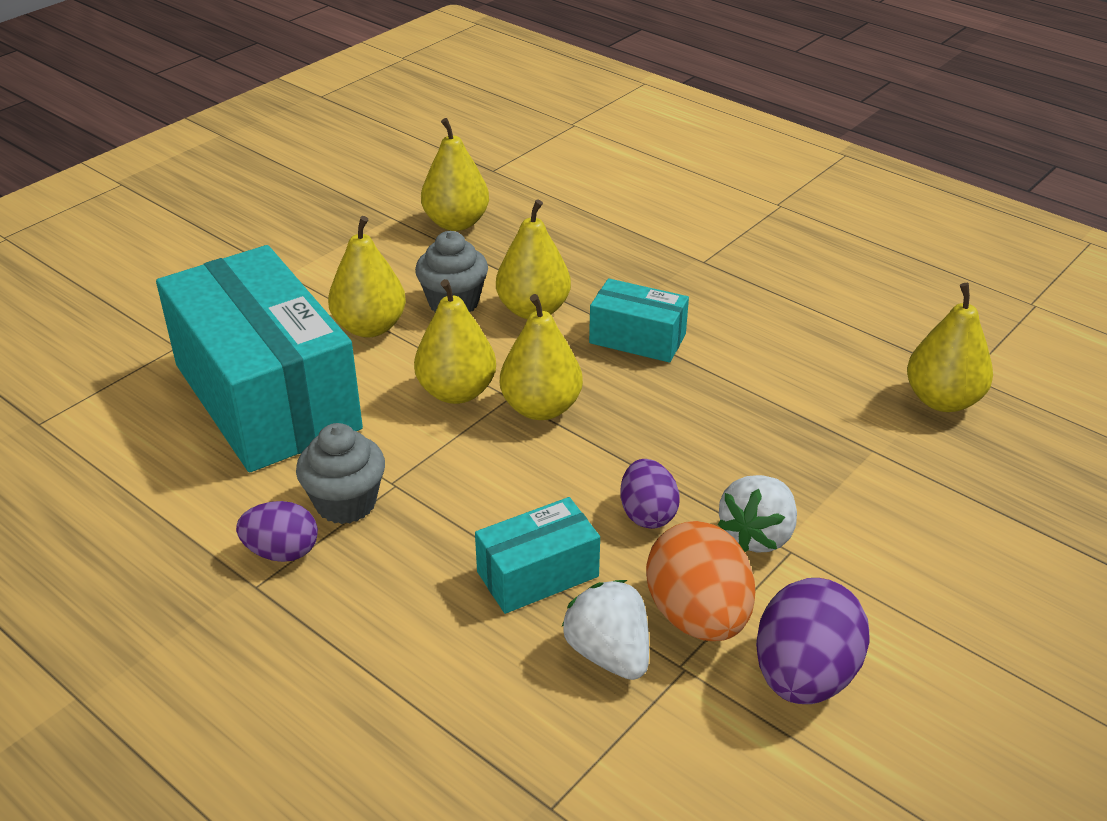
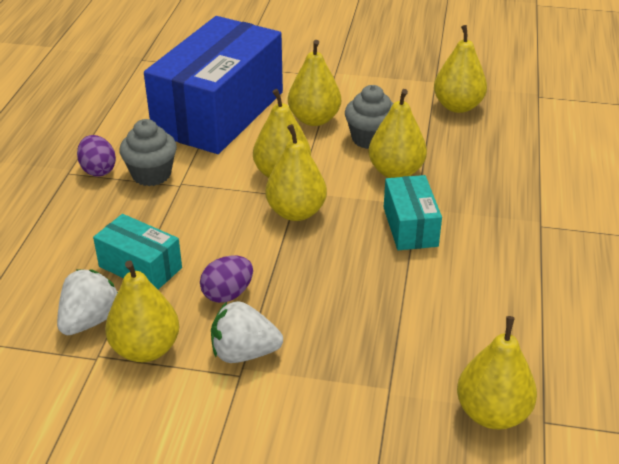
camera: 60 degrees right, 0 degrees up
(267, 396) = (219, 112): turquoise box -> blue box
(697, 616) = (146, 349): orange egg -> yellow pear
(804, 676) = (119, 418): purple egg -> none

